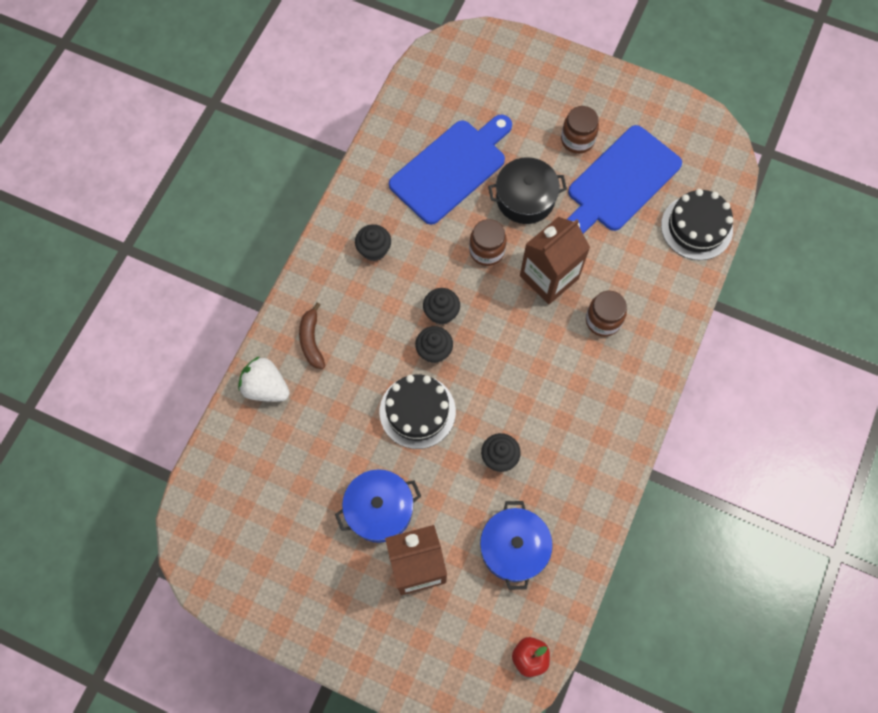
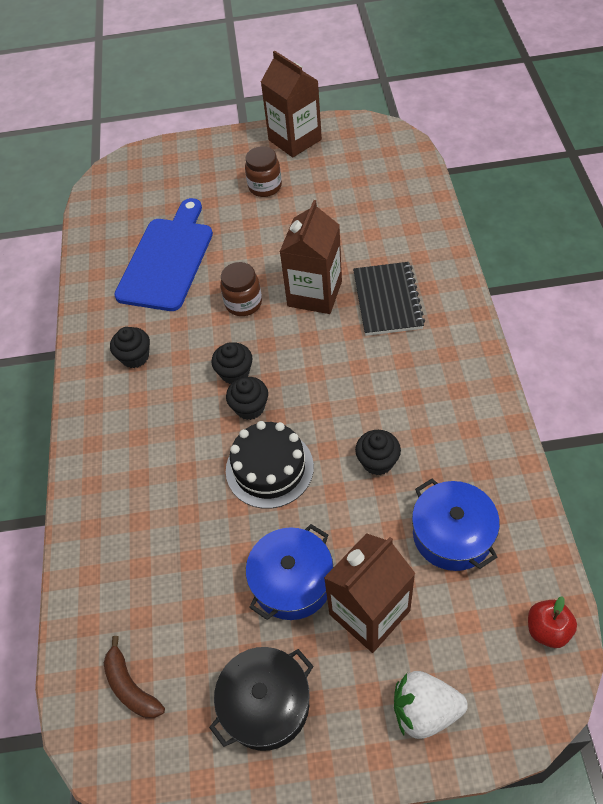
camera: 25 degrees left, 15 degrees down
(266, 387) = (97, 536): white strawberry -> white strawberry (425, 710)
(312, 341) = (120, 466): brown banana -> brown banana (131, 687)
(525, 198) = (250, 248): black pot -> black pot (265, 704)
(603, 320) = (387, 300): brown jar -> black notebook
(620, 182) = (324, 196): blue cutting board -> none
(636, 102) = (295, 140): none -> brown carton
(696, 227) = (412, 195): black cake -> none

